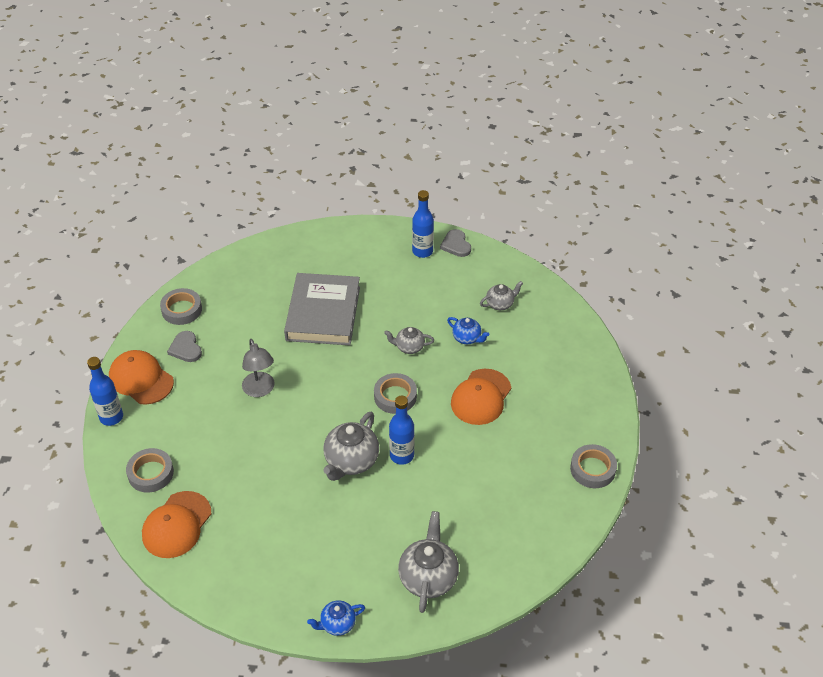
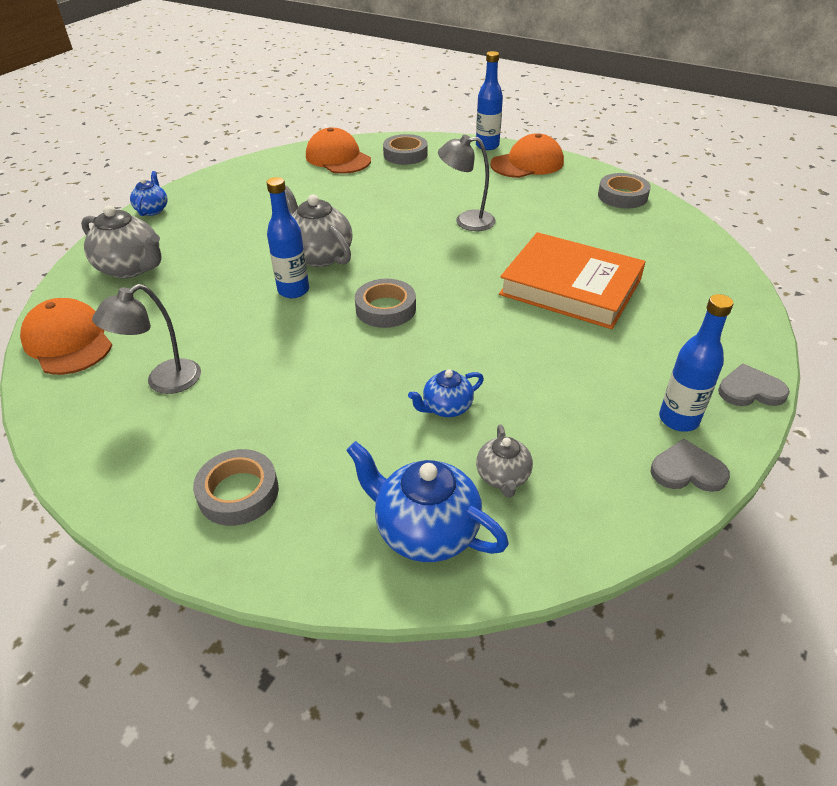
camera: 115 degrees right, 5 degrees down
(186, 348) = (558, 190): grey heart -> grey heart (750, 390)
(323, 313) = (570, 287): grey book -> orange book
(409, 347) = (464, 343): grey teapot -> none
(481, 397) = (324, 384): orange cap -> orange cap (68, 341)
(526, 475) = (164, 382): none -> grey lamp
(548, 321) = (425, 531): none -> blue teapot
(592, 469) = (100, 455): grey tape -> grey tape (238, 492)

